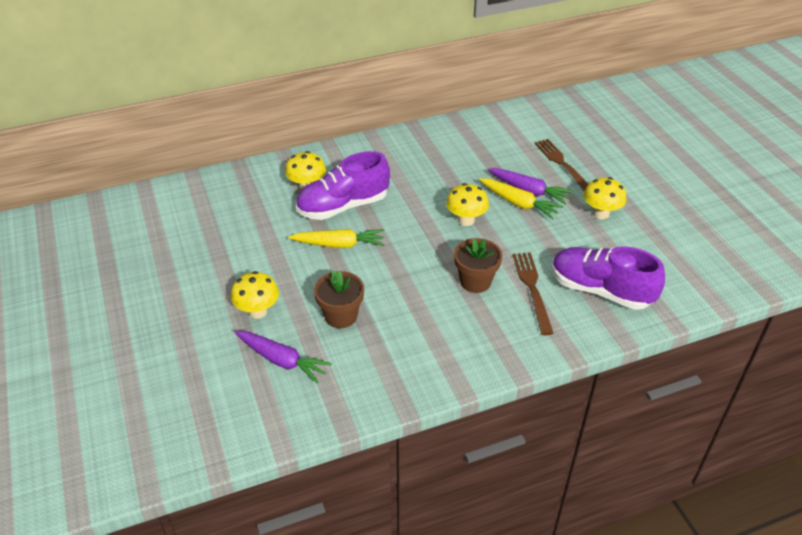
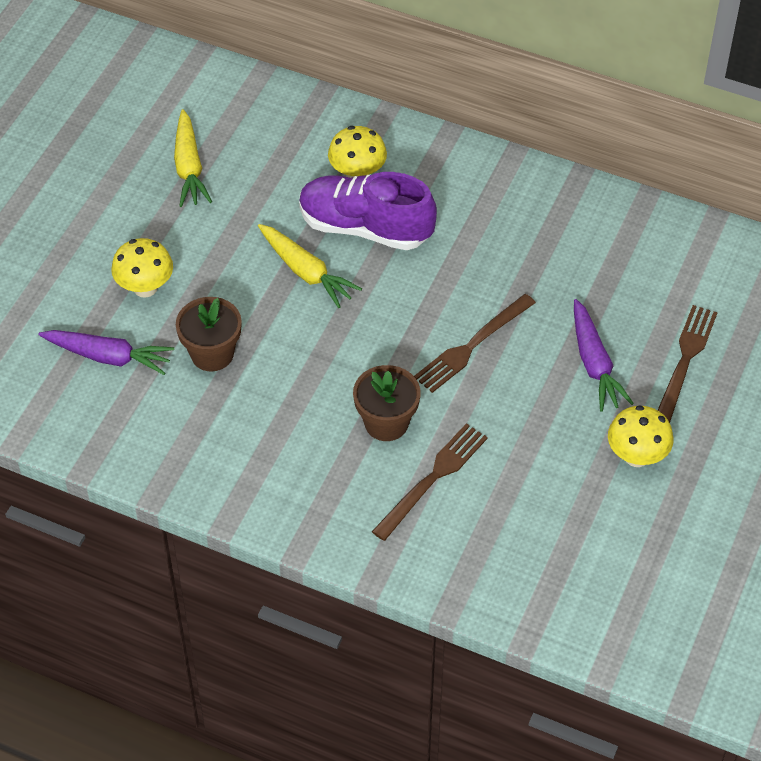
camera: 45 degrees right, 10 degrees up
(282, 360) = (108, 357): purple carrot -> purple carrot turned 60 degrees counterclockwise
(466, 220) = (472, 345): yellow mushroom -> brown fork
(518, 203) = (559, 370): yellow carrot -> yellow carrot (189, 167)
(600, 290) = (502, 539): purple shoe -> none

